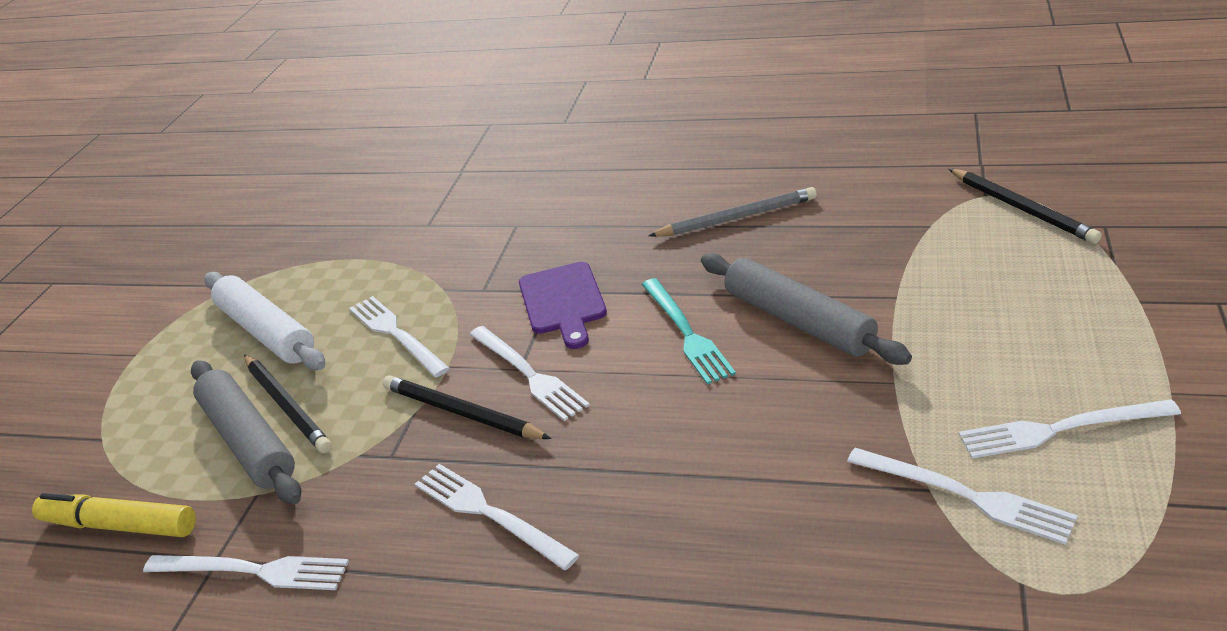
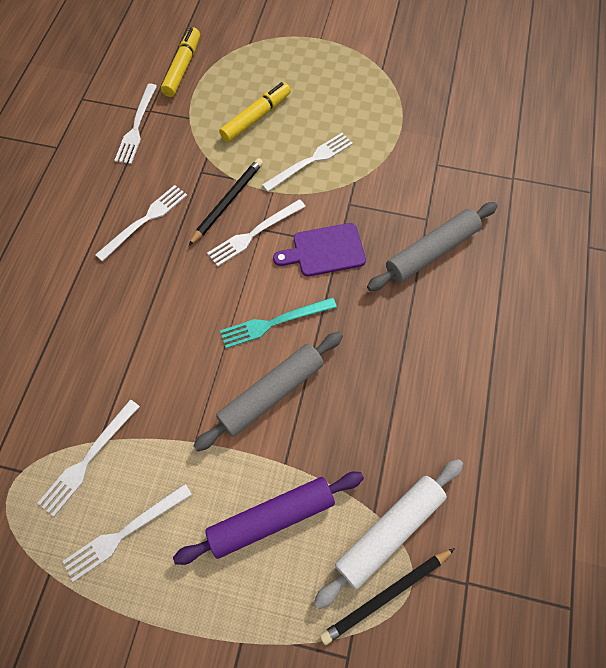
camera: 85 degrees right, 30 degrees up
(248, 441) = (230, 106): grey rolling pin -> grey rolling pin (431, 251)
(266, 332) = (328, 95): white rolling pin -> white rolling pin (389, 531)
(286, 406) = (256, 118): black pencil -> yellow marker
(736, 218) = (410, 367): grey pencil -> none
(973, 298) = (271, 518): none -> purple rolling pin
(1060, 429) = (124, 533): white fork -> white fork turned 120 degrees counterclockwise

